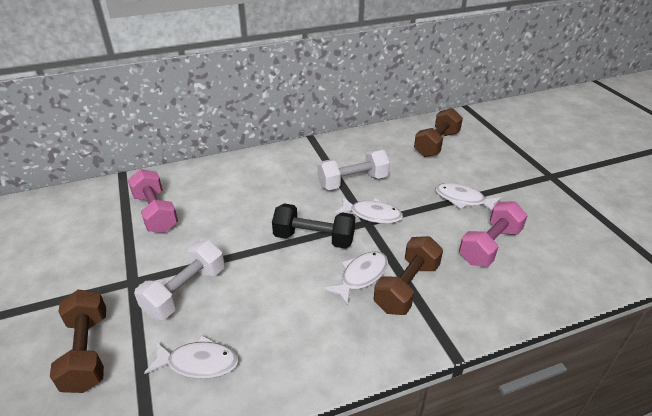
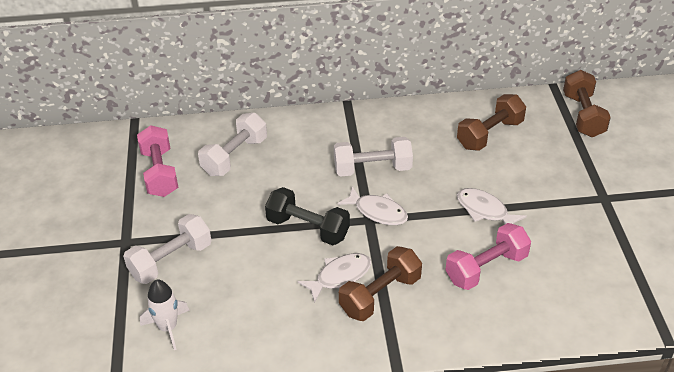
camera: 15 degrees right, 5 degrees up
(87, 352) = (78, 300): brown dumbbell -> brown dumbbell (583, 115)
(198, 363) = (168, 327): white fish -> white rocket
(225, 189) = (234, 156): none -> white dumbbell

